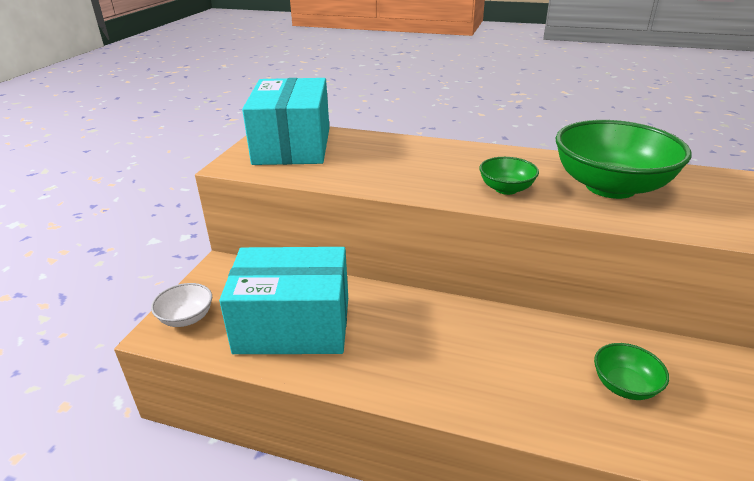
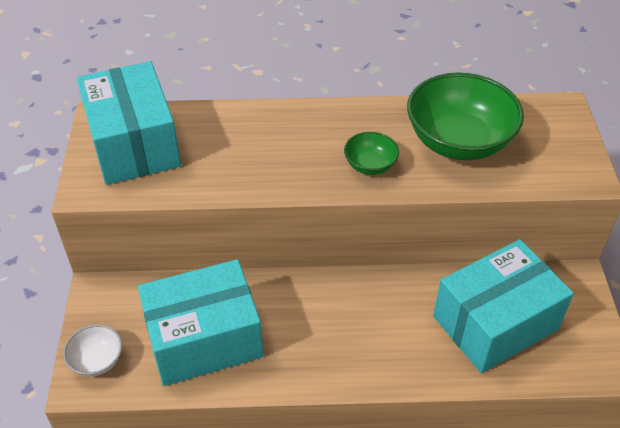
camera: 20 degrees left, 15 degrees up
(624, 385) = (495, 322): green bowl -> turquoise box

